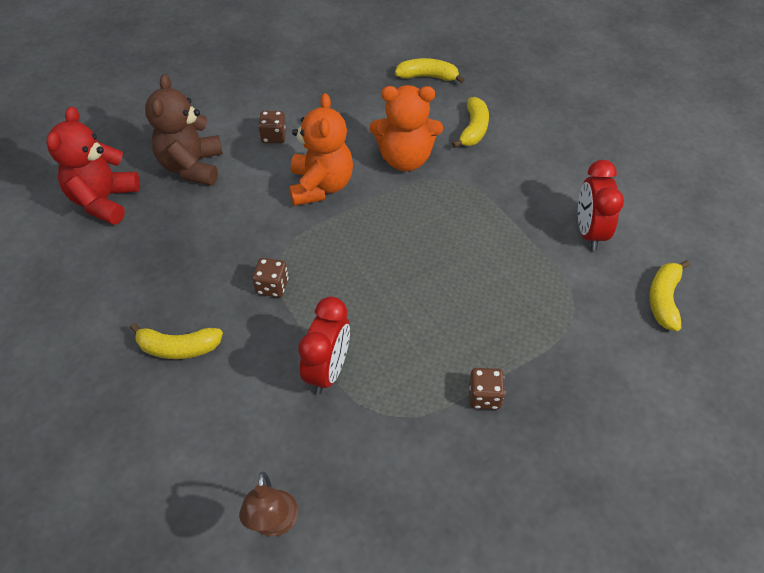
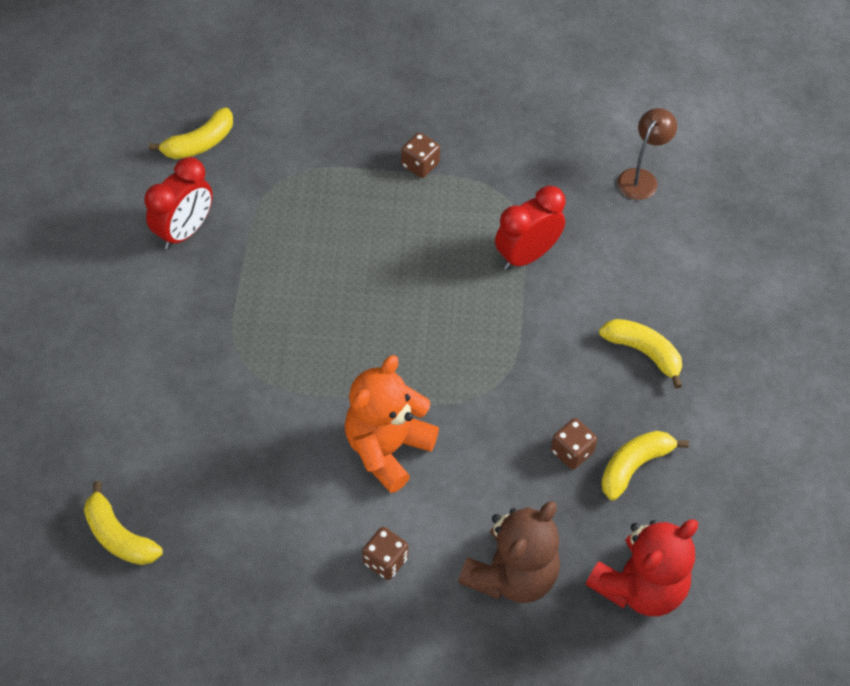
camera: 145 degrees left, 5 degrees up
(272, 286) = (521, 361): brown dice -> brown dice (572, 452)
(405, 159) = (268, 425): orange teddy bear -> none
(473, 129) = (155, 416): yellow banana -> yellow banana (634, 466)

